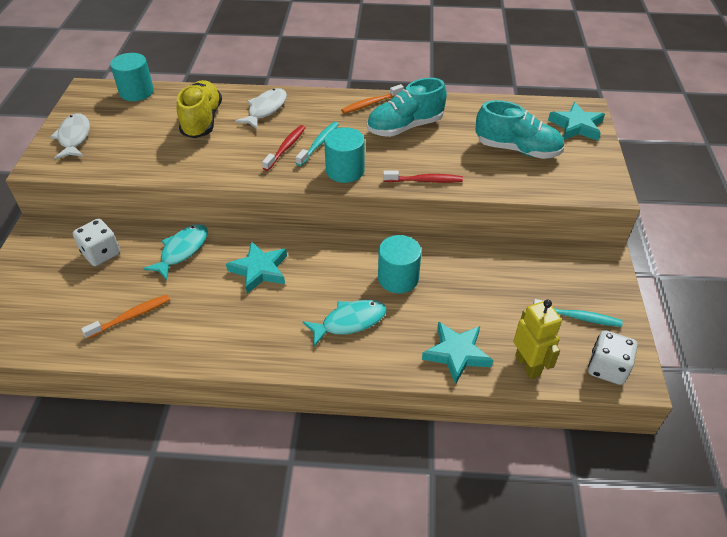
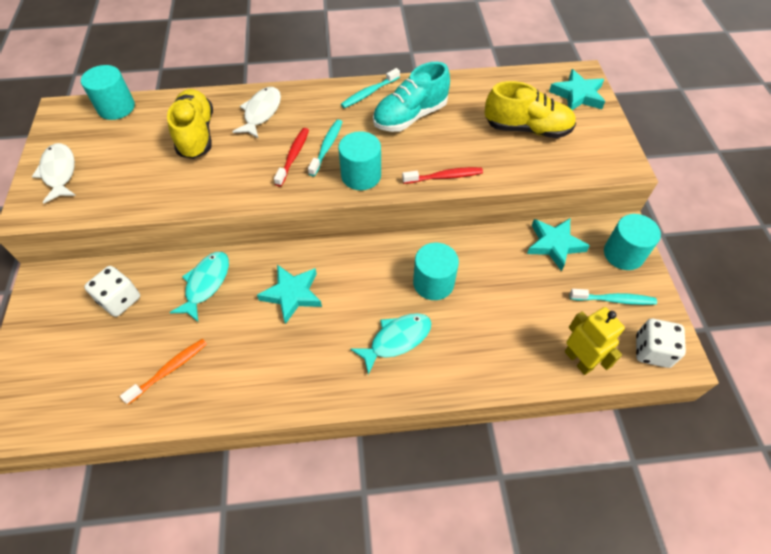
camera: 10 degrees left, 10 degrees up
(370, 103) = (369, 93): orange toothbrush -> turquoise toothbrush
(456, 354) = (508, 358): turquoise star -> turquoise star (554, 244)
(517, 149) = (527, 129): turquoise shoe -> yellow shoe
(598, 278) = (623, 254): none -> turquoise cylinder

